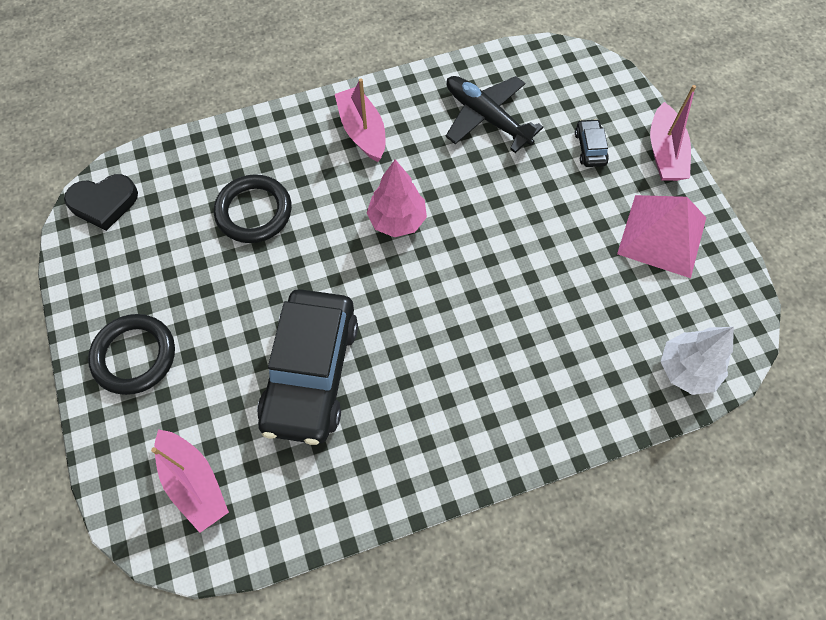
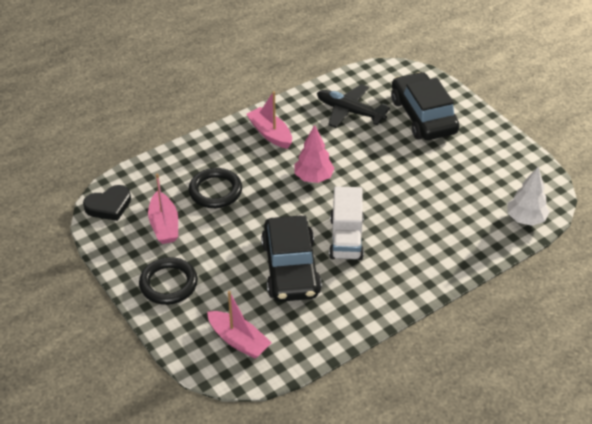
camera: 15 degrees left, 20 degrees down
(408, 338) = (346, 238): none -> white truck
(590, 148) = (423, 116): black car -> black car, size x2.46
(662, 235) = (485, 154): pink pyramid -> none
(664, 153) = (471, 110): pink boat -> pink boat (164, 225)

